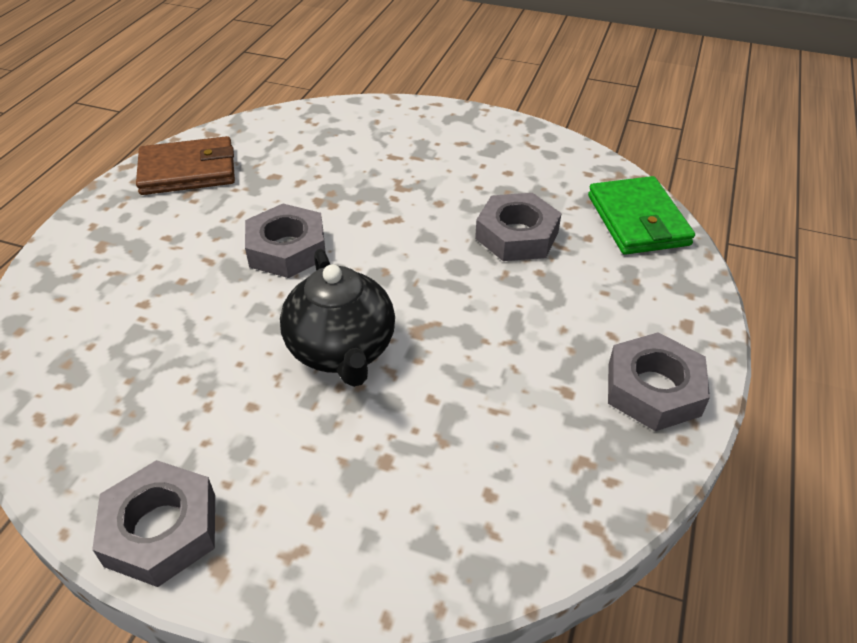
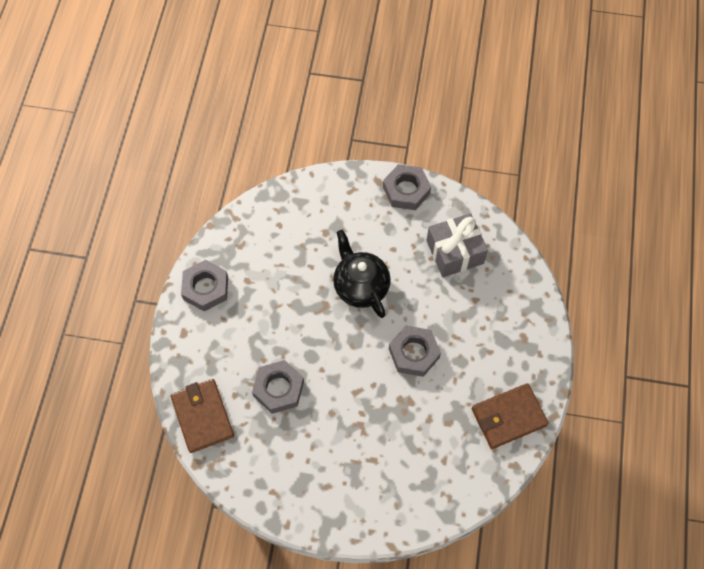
camera: 170 degrees right, 20 degrees up
(131, 382) = (455, 252): none -> grey gift
(638, 220) = (202, 416): green wallet -> brown wallet

